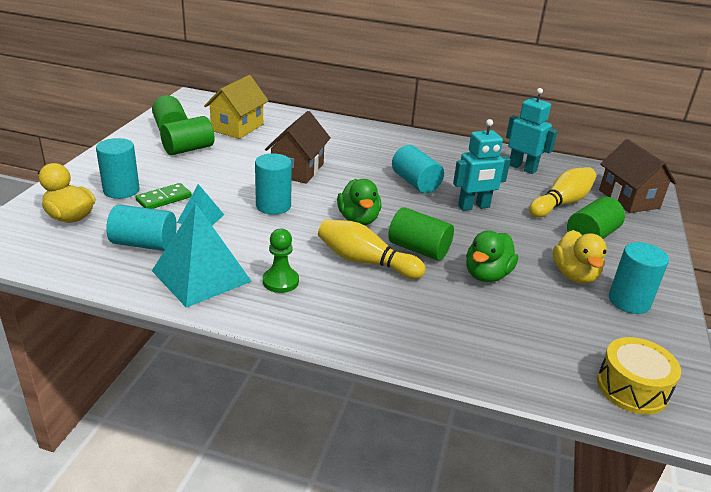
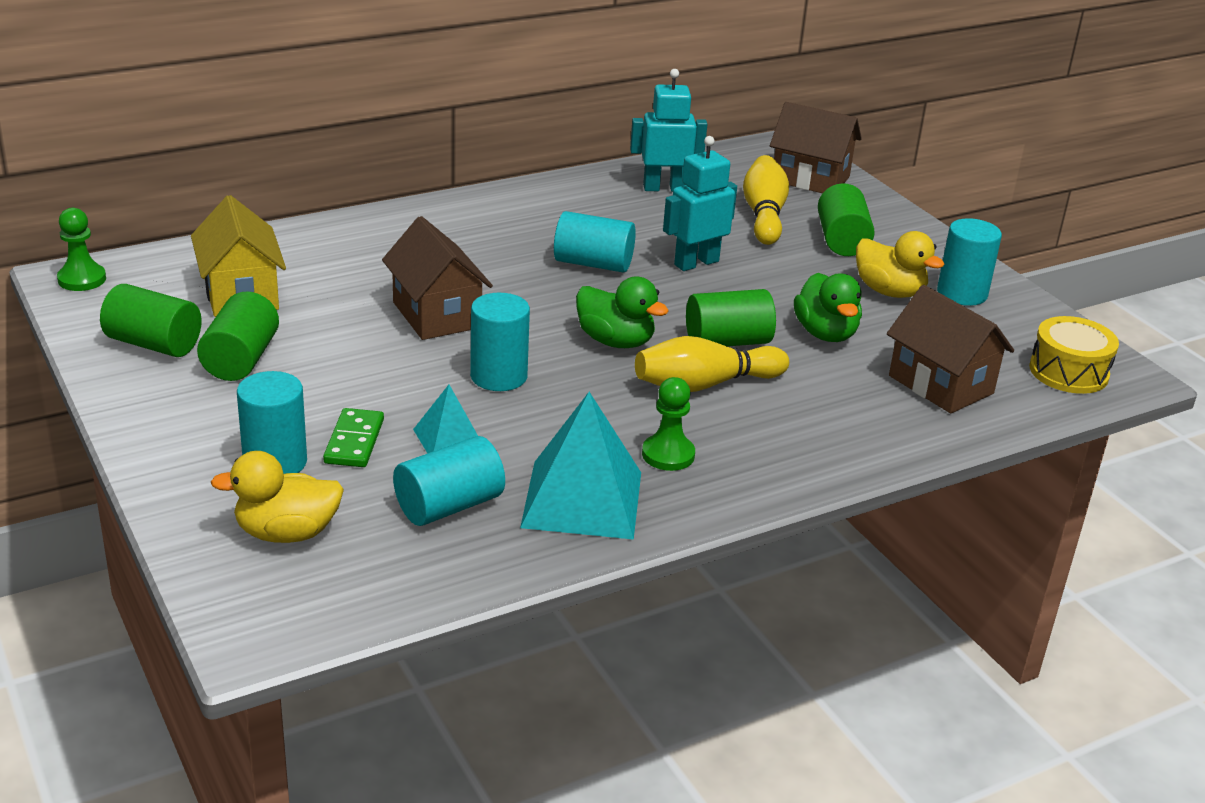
camera: 45 degrees left, 0 degrees up
(194, 99) = (82, 279): none -> green pawn
(474, 207) = (696, 263): turquoise robot -> turquoise robot turned 150 degrees counterclockwise
(514, 340) = (941, 384): none -> brown house

